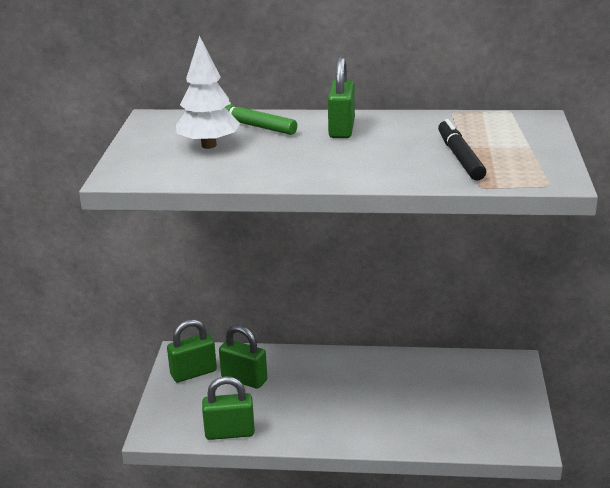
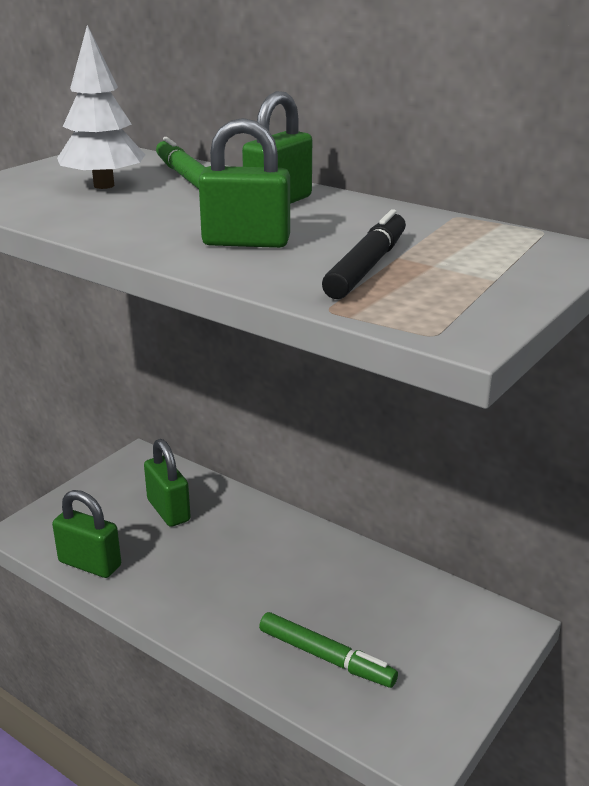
camera: 30 degrees right, 0 degrees up
(193, 373) = (128, 483): green padlock -> green padlock (246, 242)
(435, 421) = (326, 657): none -> green marker

